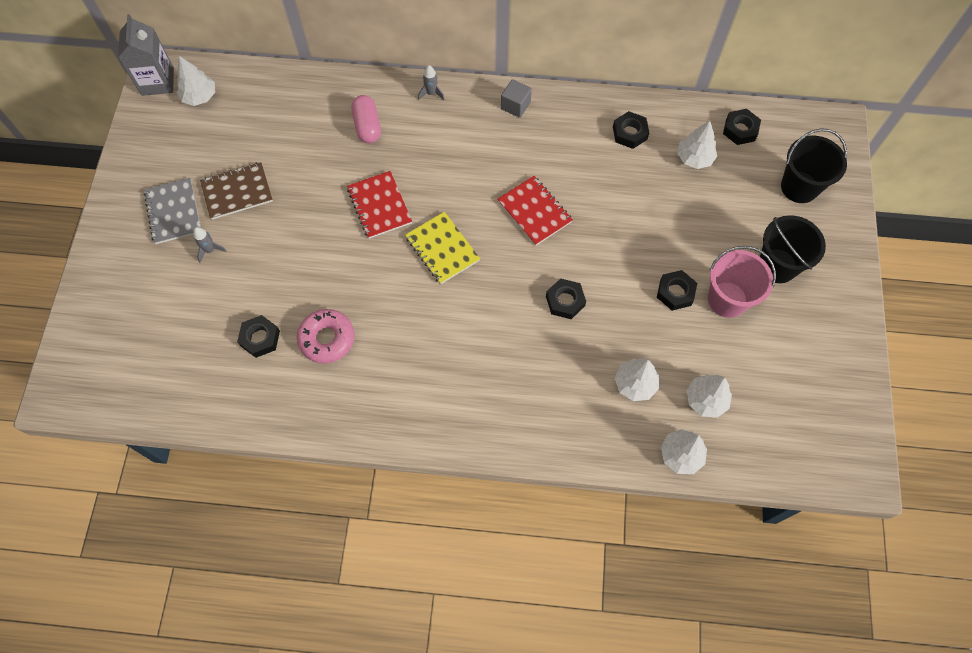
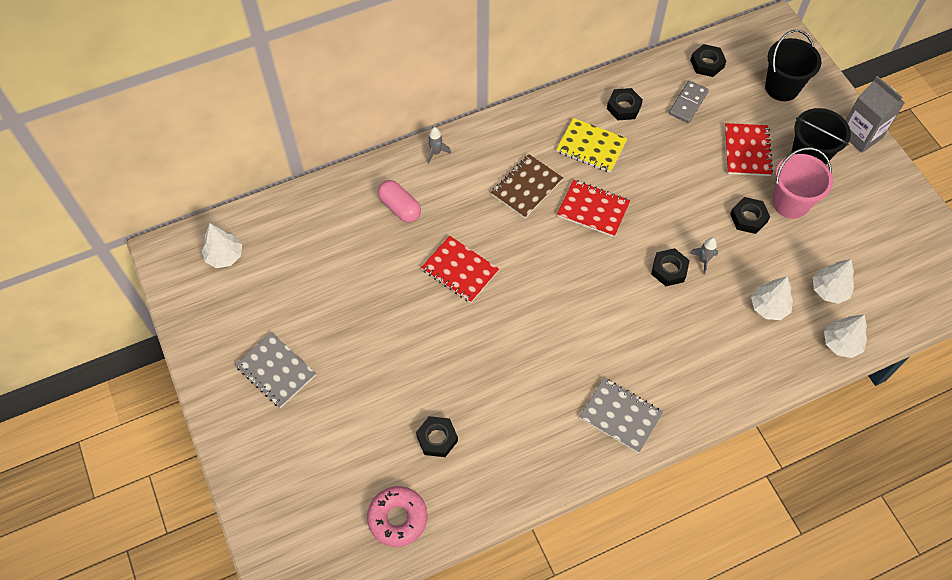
camera: 30 degrees left, 5 degrees down
(157, 81) = (173, 262): grey carton -> grey carton (860, 135)
(210, 250) = (335, 386): grey rocket -> grey rocket (703, 260)
(237, 192) = (323, 323): brown notebook -> brown notebook (526, 187)
(327, 339) = (496, 407): pink donut -> pink donut (398, 518)
(427, 406) = (620, 416): none -> grey notebook
(442, 249) = (539, 279): yellow notebook -> yellow notebook (591, 147)
(515, 105) = (515, 129): grey cube -> none
(694, 158) = (688, 103): white tree -> grey domino
(720, 230) = (747, 151): none -> red notebook

